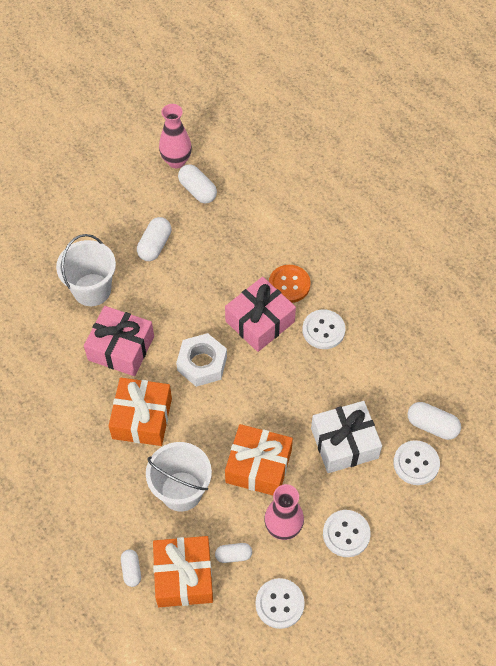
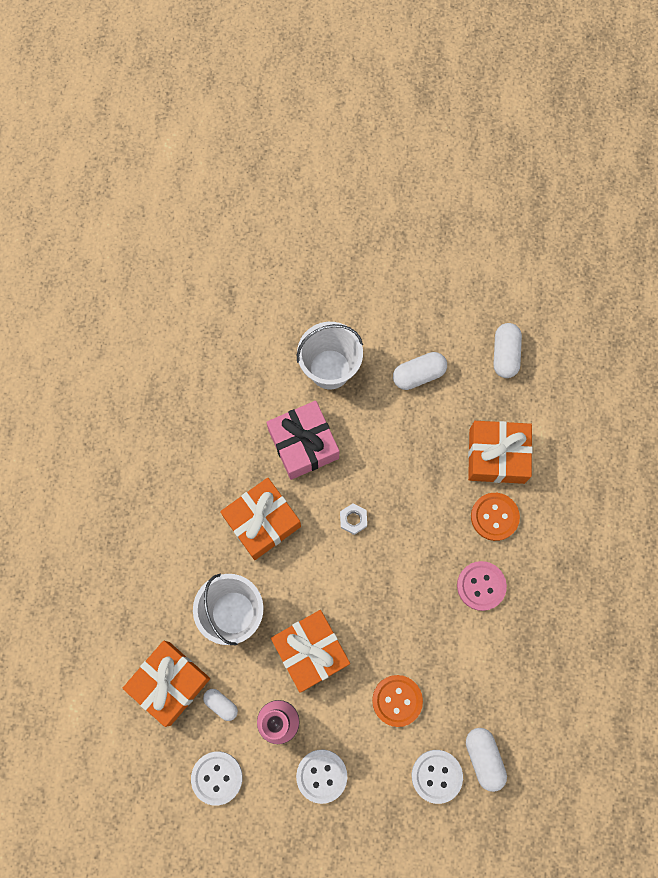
camera: 45 degrees right, 15 degrees up
(131, 570) = (138, 639): white capsule -> none
(176, 161) = (514, 309): pink vase -> none
(202, 363) = (353, 520): white nut -> white nut, size x0.53
(253, 250) = (497, 456): none -> orange gift
(260, 321) = (436, 527): pink gift -> none
(323, 330) = (481, 586): white button -> pink button
(344, 443) = (397, 700): white gift -> orange button

